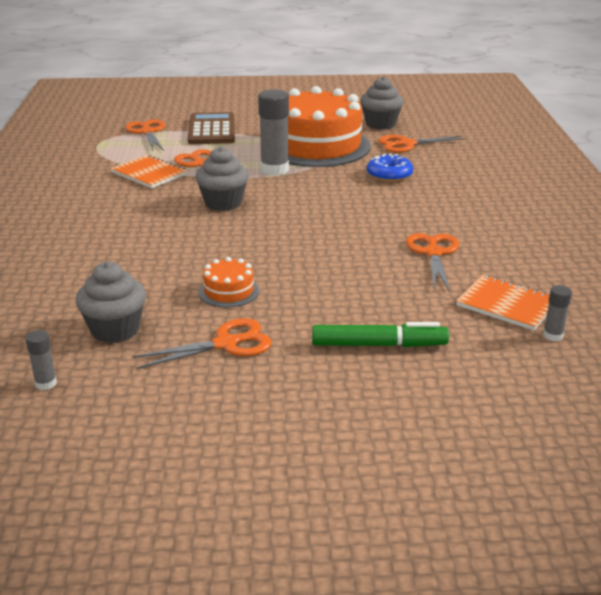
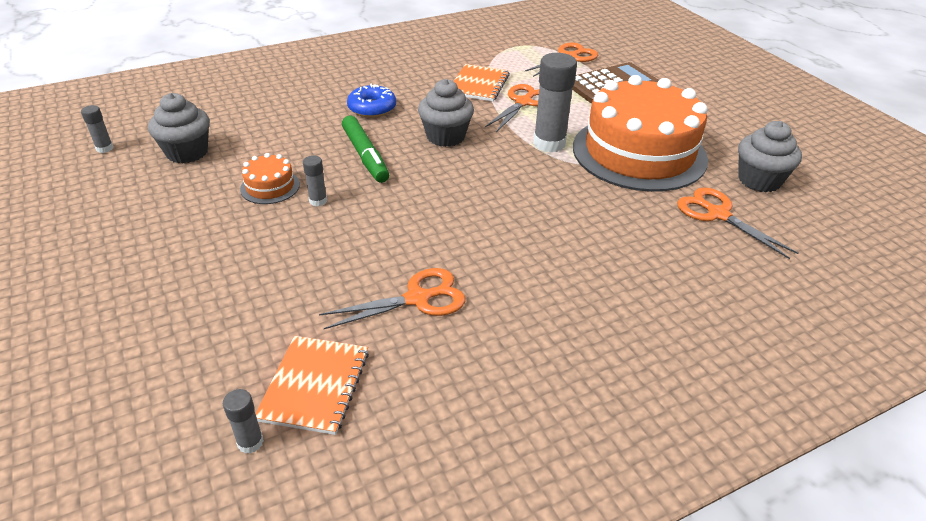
camera: 65 degrees right, 10 degrees up
(226, 344) = (177, 210): orange scissors -> none
(273, 272) = (318, 201): none -> grey glue stick
(379, 345) = (195, 300): green marker -> green marker (365, 156)
(389, 175) = (607, 221): blue donut -> blue donut (372, 108)

